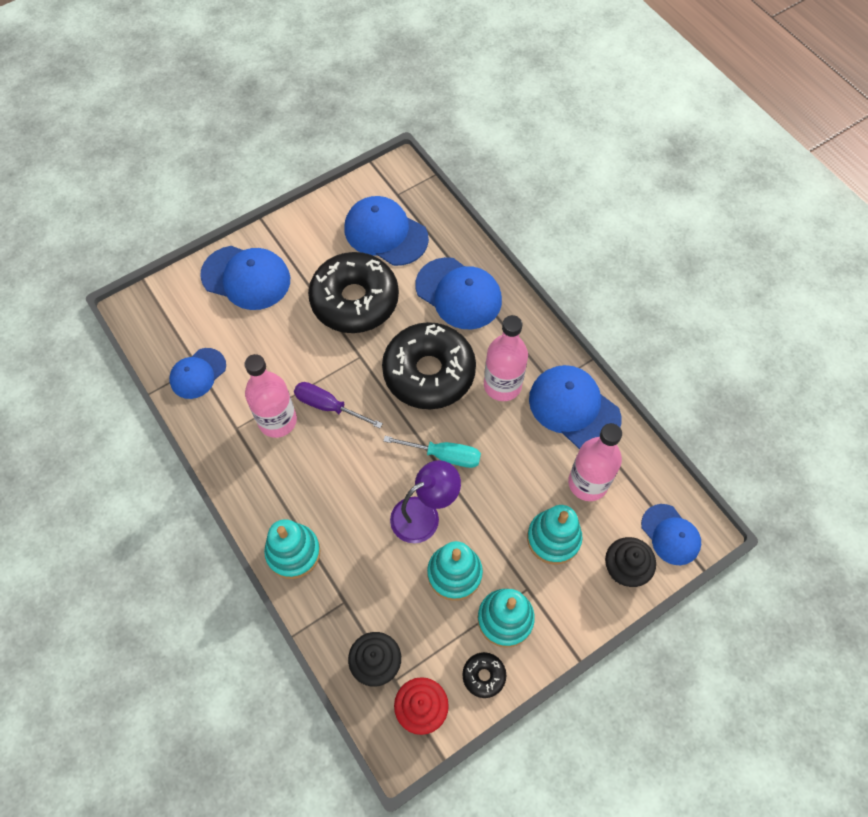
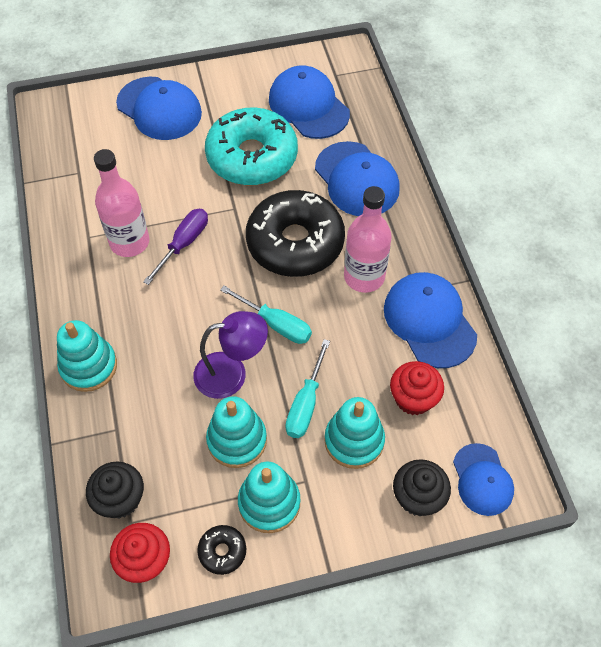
camera: 20 degrees right, 5 degrees down
(198, 373) = (76, 178): blue cap -> none
(328, 406) = (183, 244): purple screwdriver -> purple screwdriver turned 75 degrees clockwise
(354, 300) = (252, 157): black donut -> turquoise donut
(499, 519) = (306, 403): none -> turquoise screwdriver
(587, 483) = (413, 398): pink bottle -> red cupcake

